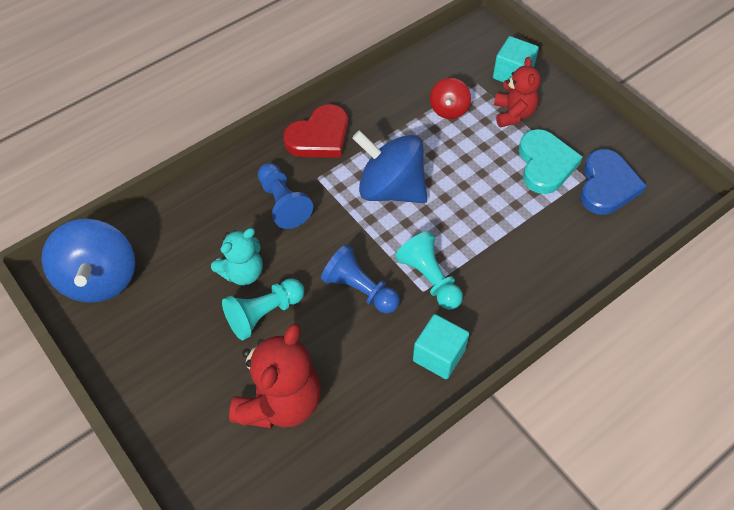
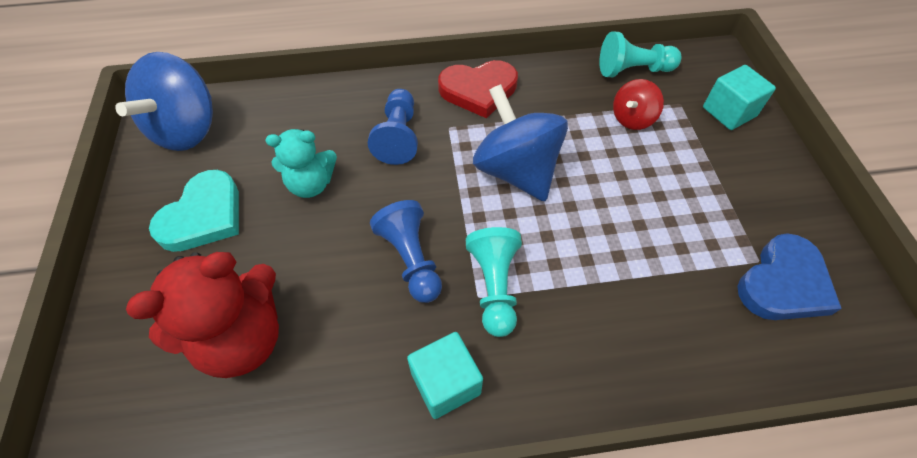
camera: 30 degrees right, 0 degrees up
(264, 314) = (298, 235): turquoise pawn -> turquoise pawn (633, 70)
(513, 113) = (706, 152): red teddy bear -> none
(545, 164) = (714, 223): turquoise heart -> turquoise heart (203, 216)

